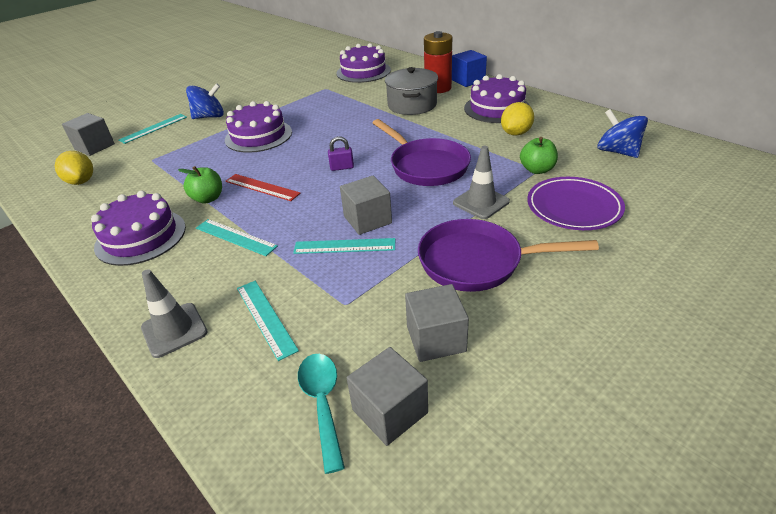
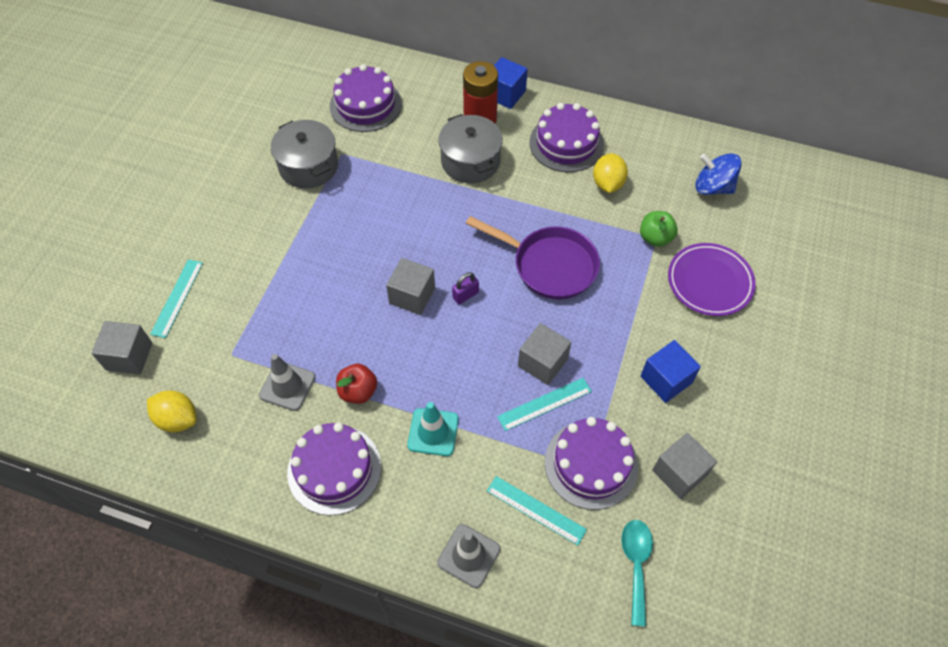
camera: 30 degrees left, 20 degrees up
(208, 198) = (358, 391): green apple -> red apple
(209, 117) = (234, 253): blue spinning top -> none
(235, 237) = (433, 432): turquoise ruler -> turquoise traffic cone
(258, 136) = (329, 271): purple cake -> purple cake (591, 464)
(262, 187) = (403, 354): red ruler -> none
(298, 90) = (308, 166): none -> grey pot
(322, 403) = (636, 564): turquoise spoon -> turquoise spoon turned 45 degrees clockwise
(390, 411) = (685, 549): grey cube -> grey cube (412, 296)
(477, 262) = (666, 379): purple pan -> blue cube
(481, 202) = (629, 302): grey traffic cone -> grey traffic cone (287, 386)

